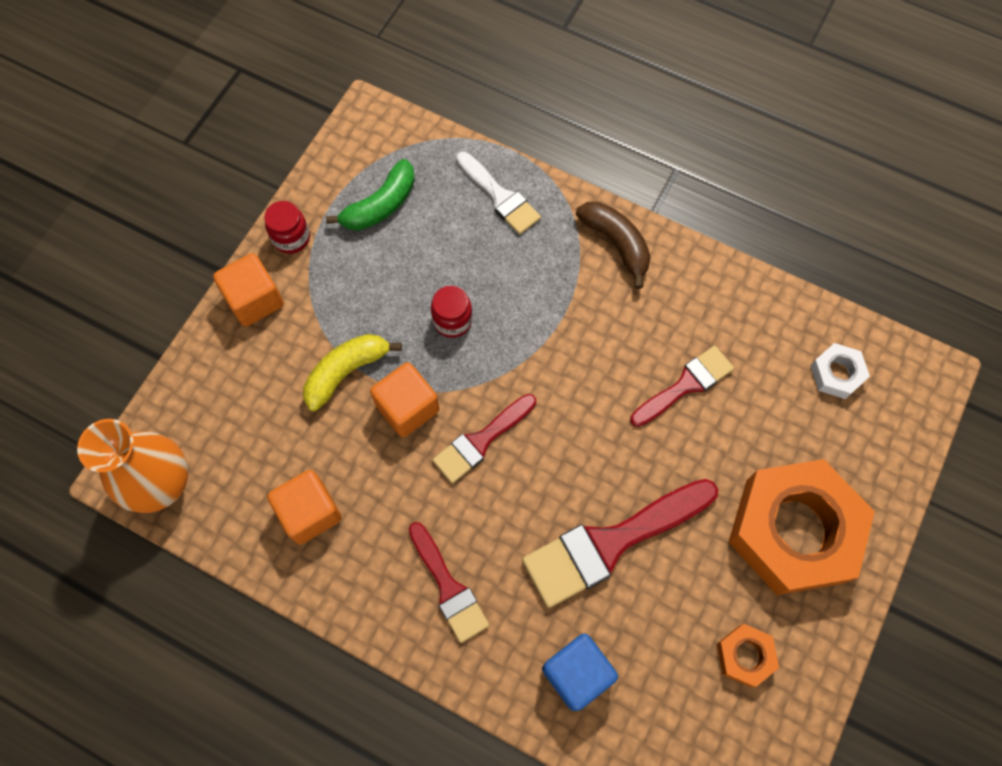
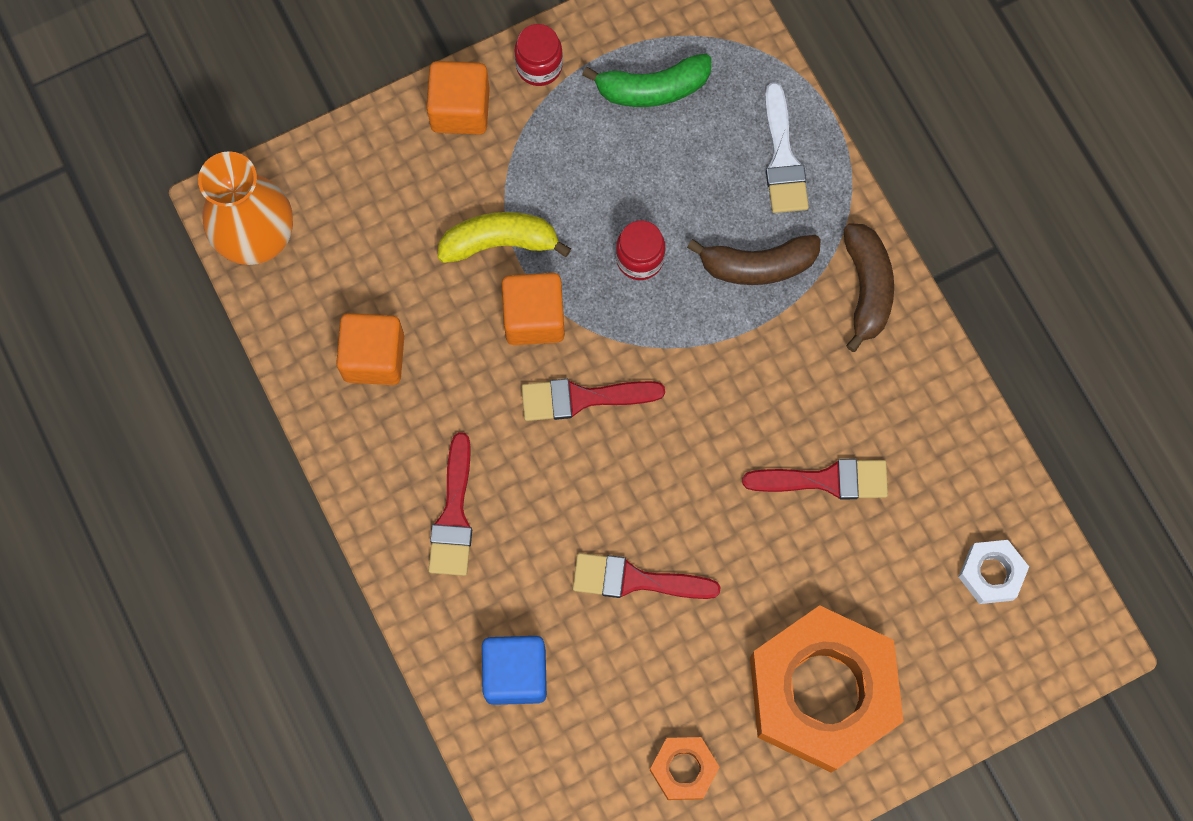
camera: 35 degrees right, 5 degrees up
(535, 274) = (758, 265): none -> brown banana
(611, 543) = (635, 580): red brush -> red brush, size x0.60

